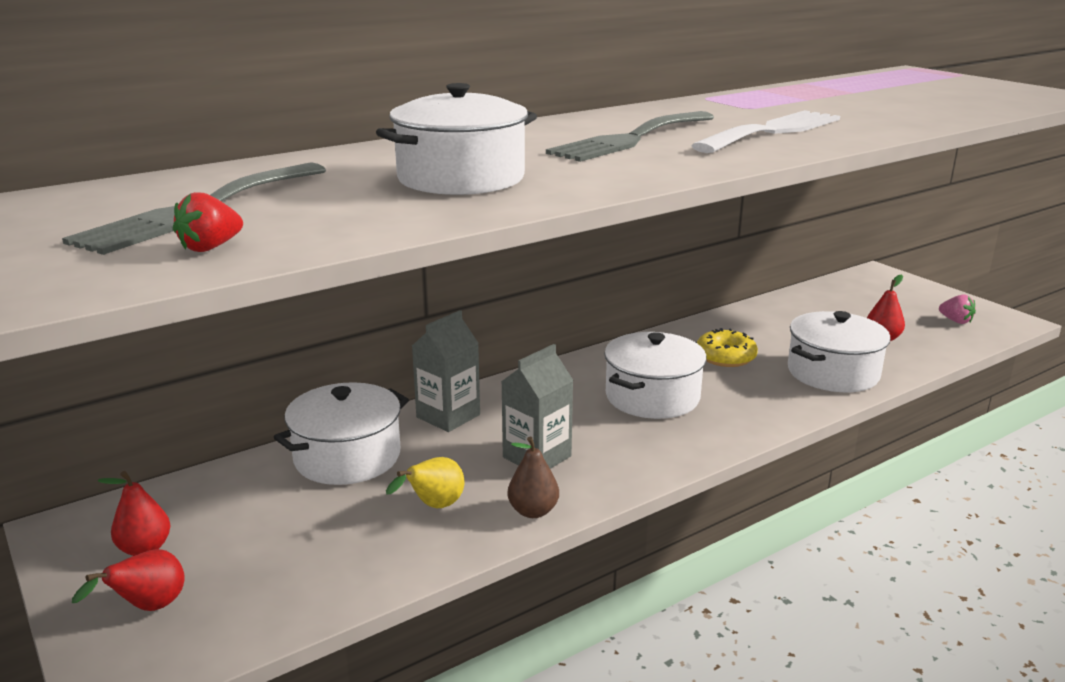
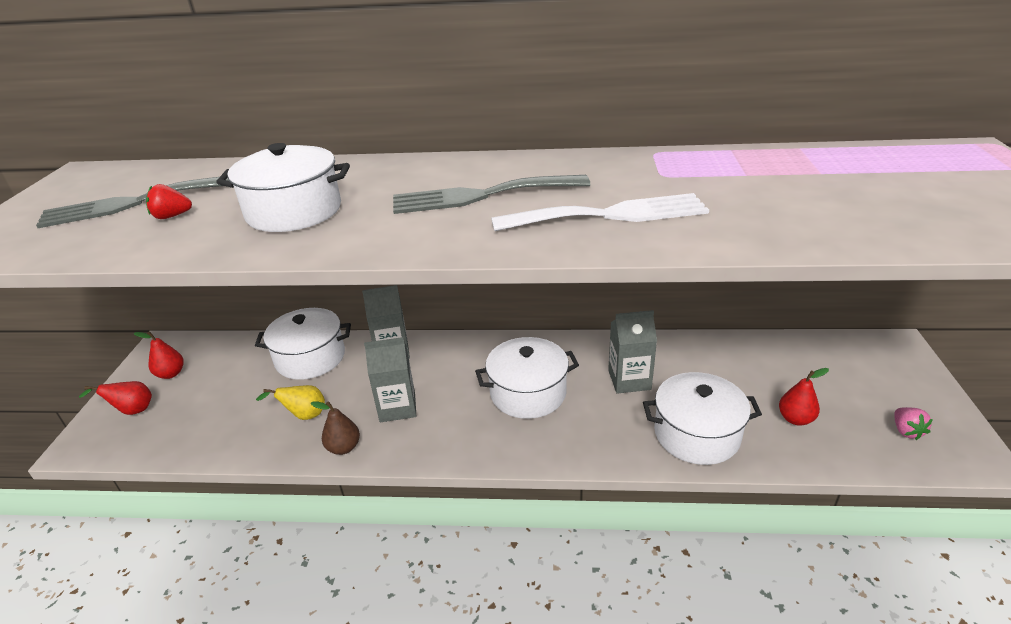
camera: 40 degrees right, 10 degrees up
(210, 248) = (75, 238): red strawberry -> red strawberry (172, 216)
(725, 357) = (629, 380): yellow donut -> grey carton

